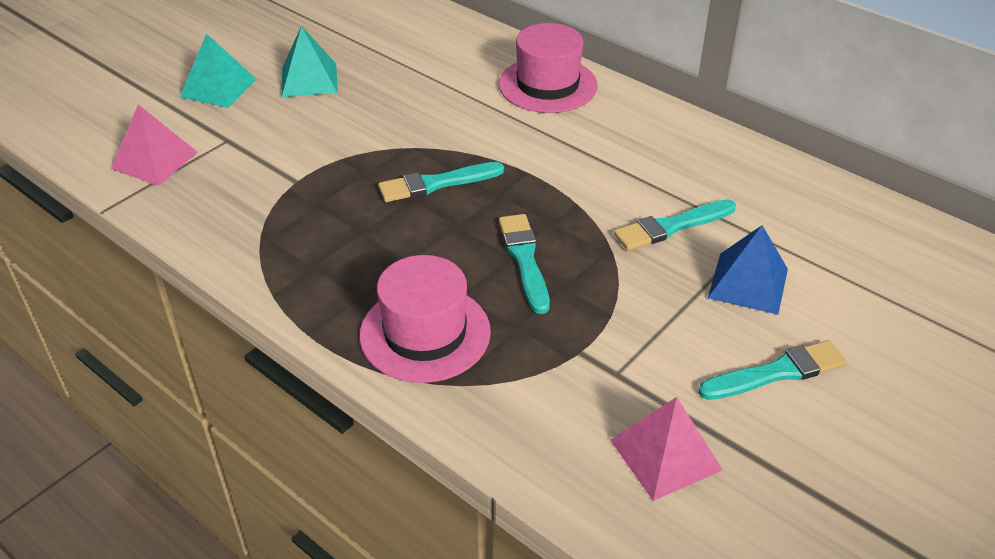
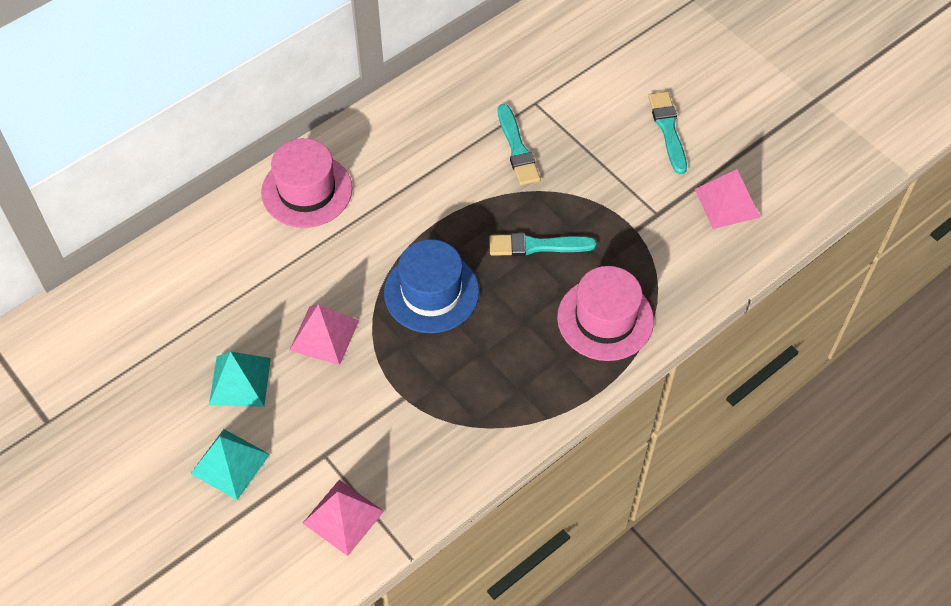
camera: 80 degrees left, 15 degrees up
(368, 120) = (324, 335): none -> pink pyramid
(436, 184) = (431, 292): turquoise brush -> blue hat
(748, 283) = (584, 121): blue pyramid -> none

